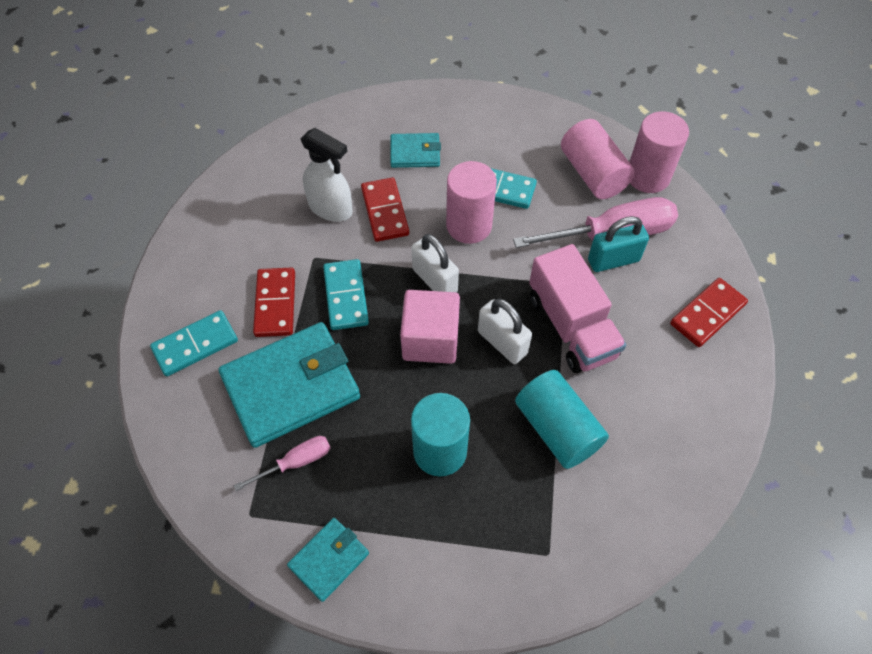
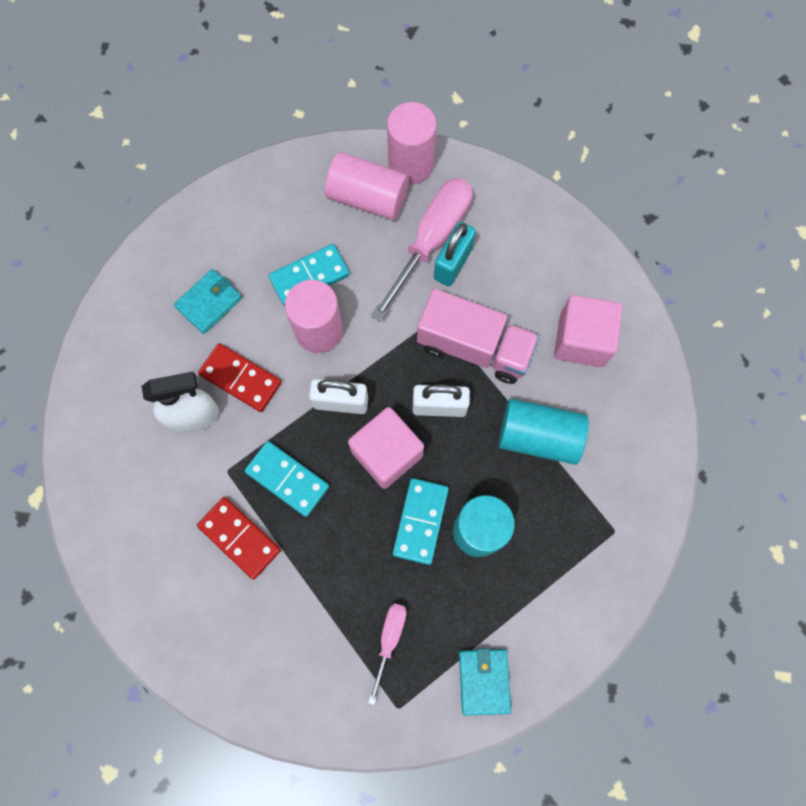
camera: 45 degrees left, 15 degrees up
(195, 345) = (214, 631): turquoise domino -> turquoise domino (420, 521)
(291, 387) = (324, 589): turquoise wallet -> none
(665, 392) = (581, 340): none -> pink cube
(707, 314) = (555, 250): red domino -> none

